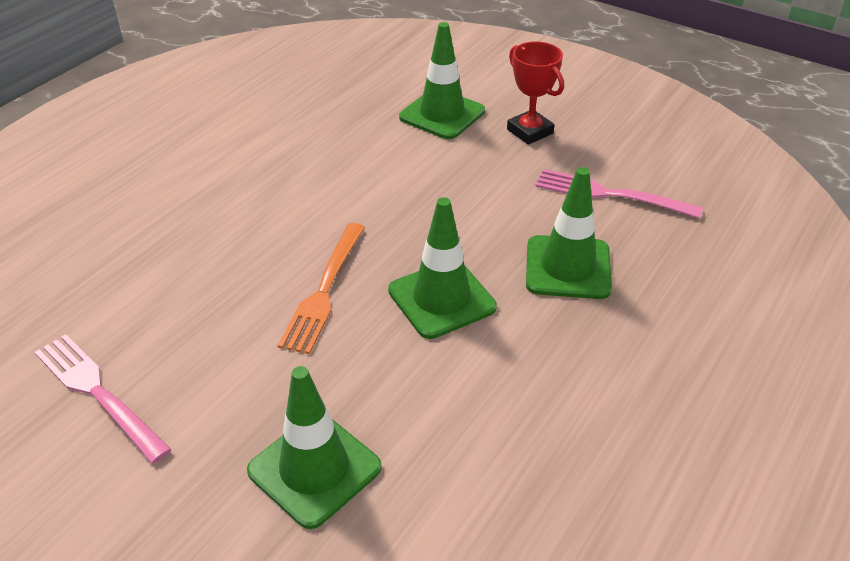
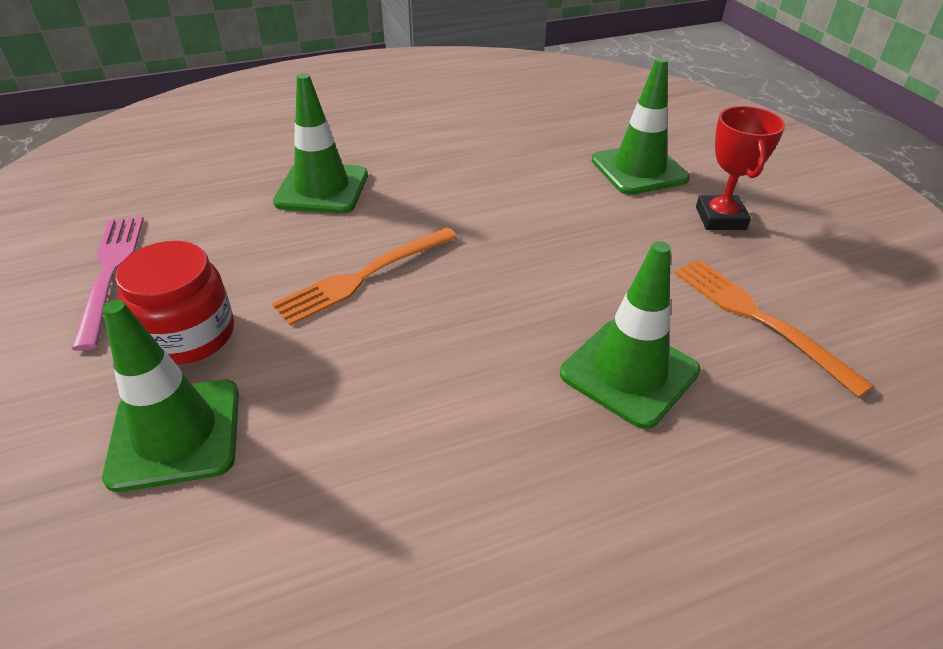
camera: 35 degrees right, 0 degrees up
(236, 402) = (189, 335): none -> red jar
(441, 299) = (460, 337): green traffic cone -> green traffic cone (322, 189)
(608, 194) = (756, 317): pink fork -> orange fork

